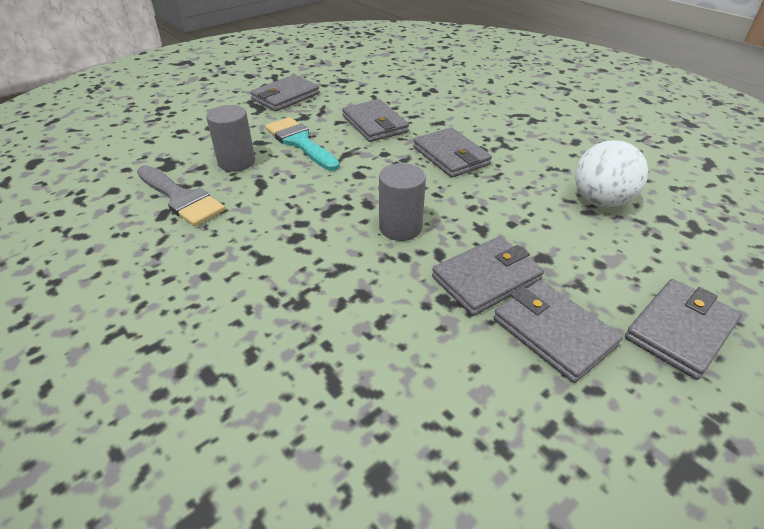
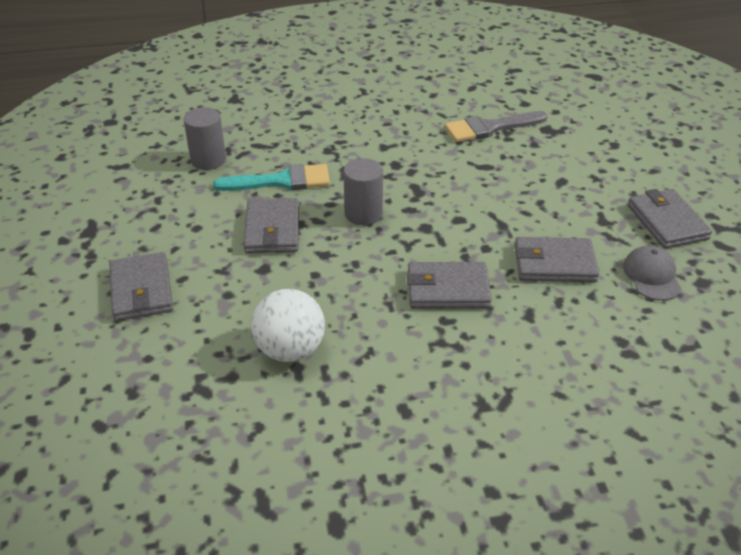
camera: 120 degrees right, 0 degrees up
(236, 162) = (529, 162): grey cylinder -> grey cylinder (208, 160)
(300, 142) = (544, 203): turquoise brush -> turquoise brush (281, 181)
(353, 93) = (652, 276): none -> grey cap
(553, 332) = (203, 234): grey wallet -> none

